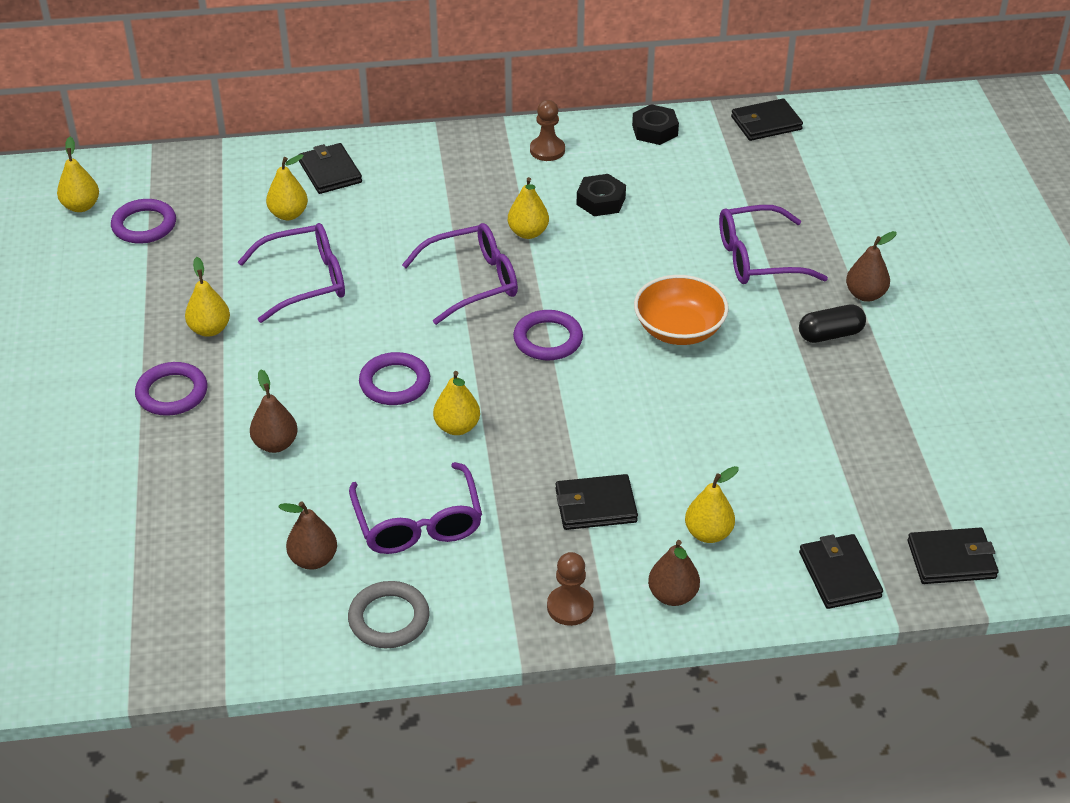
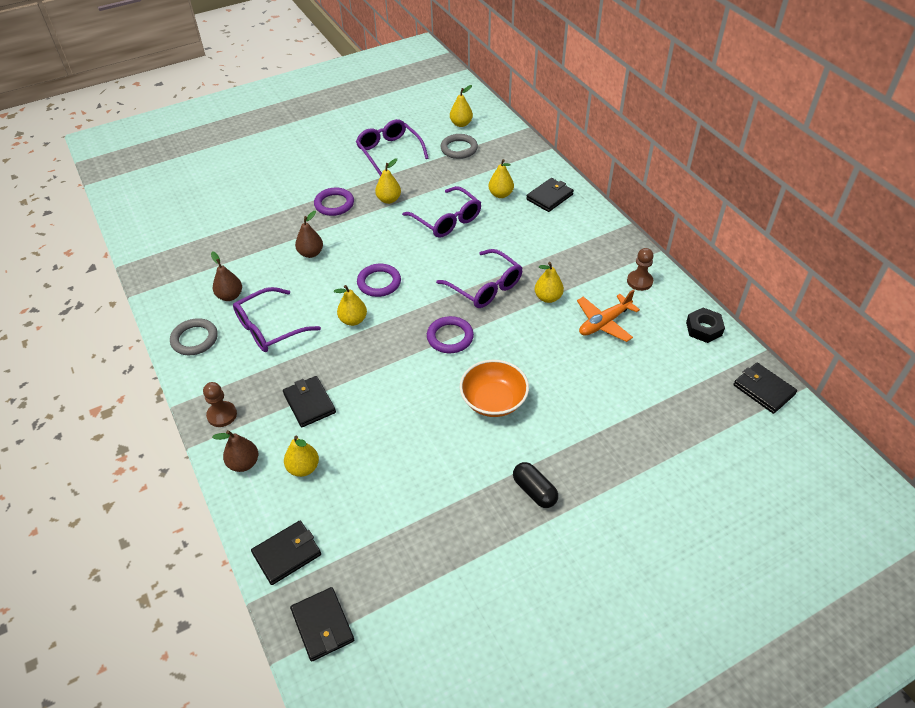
camera: 70 degrees right, 5 degrees up
(144, 225) = (459, 149): purple ring -> grey ring
(601, 201) = (604, 323): black nut -> orange plane
(758, 258) = (596, 425): purple glasses -> purple glasses (389, 152)
(865, 295) = (593, 503): brown pear -> none

